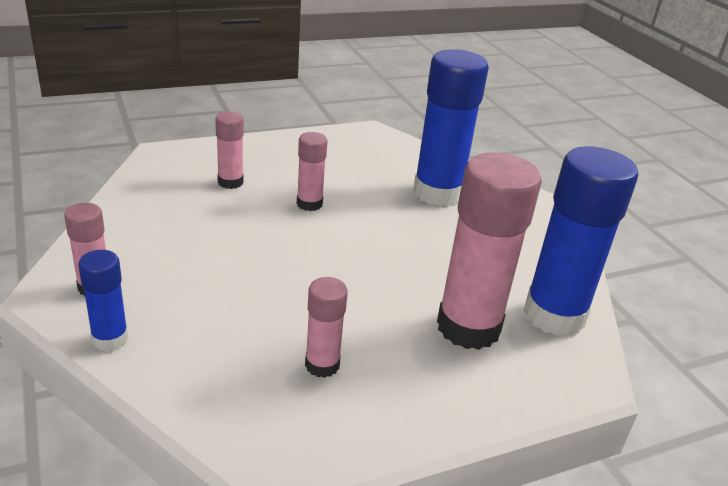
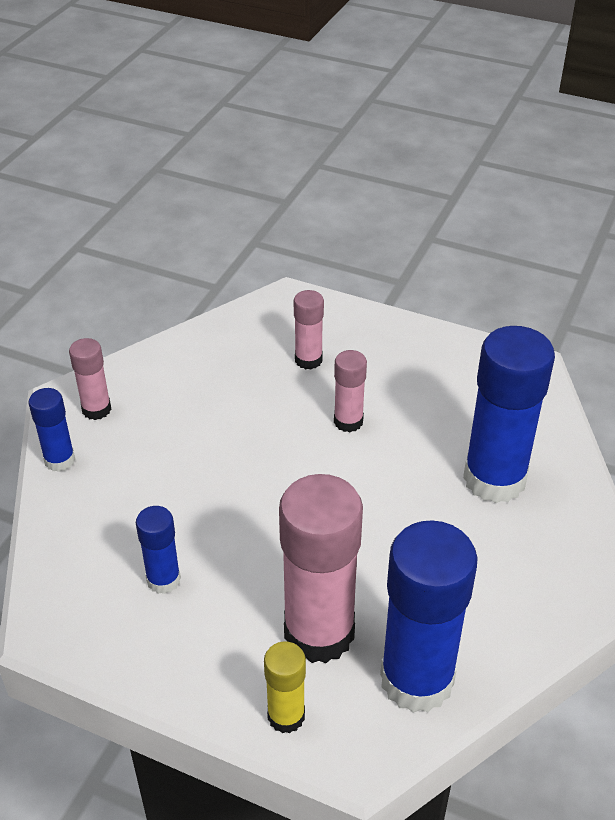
camera: 50 degrees right, 10 degrees up
(322, 365) = (163, 580): pink glue stick -> blue glue stick
(522, 387) = (286, 716): none -> yellow glue stick

